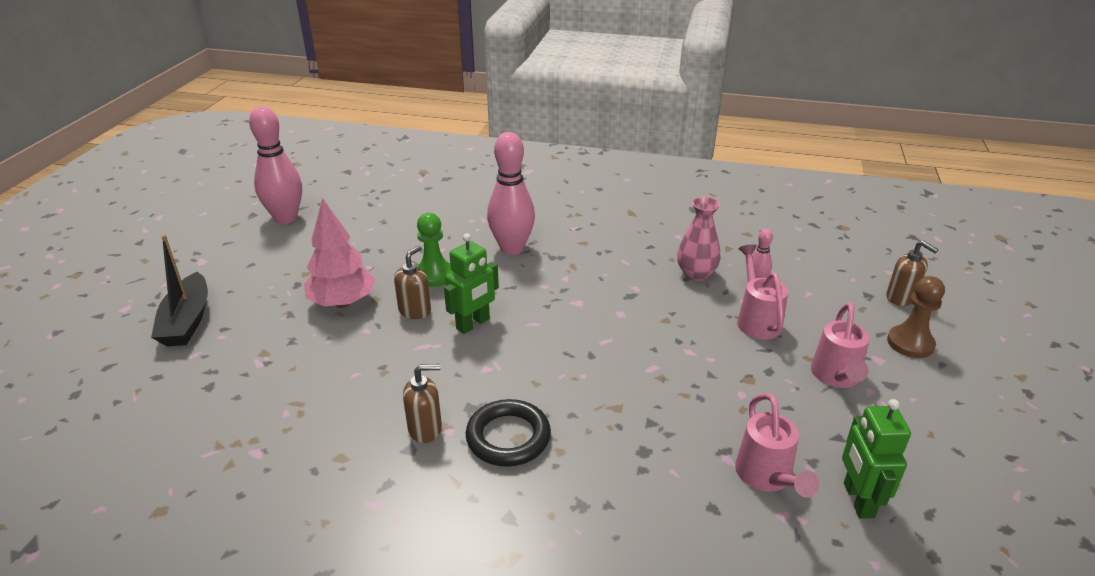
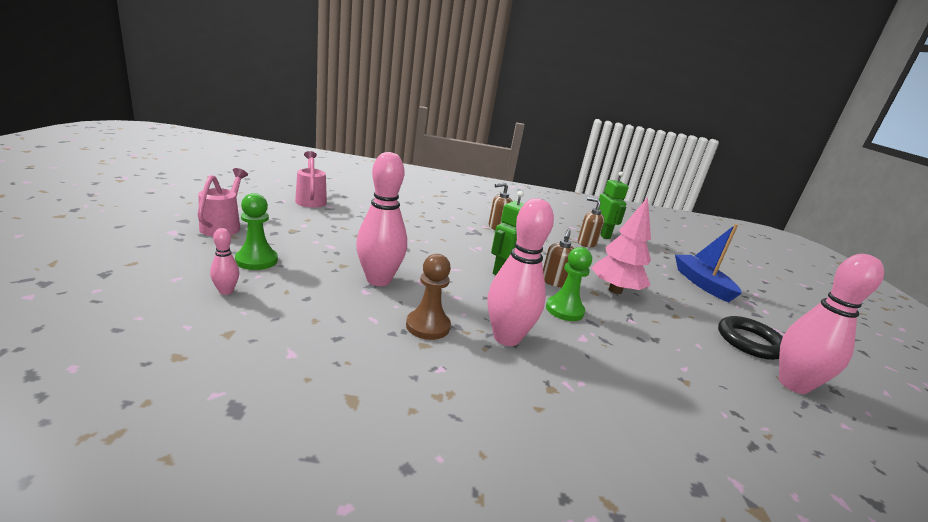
camera: 165 degrees right, 10 degrees down
(187, 321) = (702, 283): black boat -> blue boat
(508, 437) = (451, 221): black ring -> black ring (749, 342)
(624, 301) = (378, 280): none -> pink bowling pin
(696, 274) = (293, 302): pink vase -> none
(756, 320) = (256, 260): pink watering can -> green pawn
(858, 500) = (267, 191): green robot -> green robot (602, 234)
(901, 298) = (67, 269): brown soap dispenser -> brown soap dispenser (586, 243)
(910, 343) = (125, 238): brown pawn -> brown pawn (427, 326)

